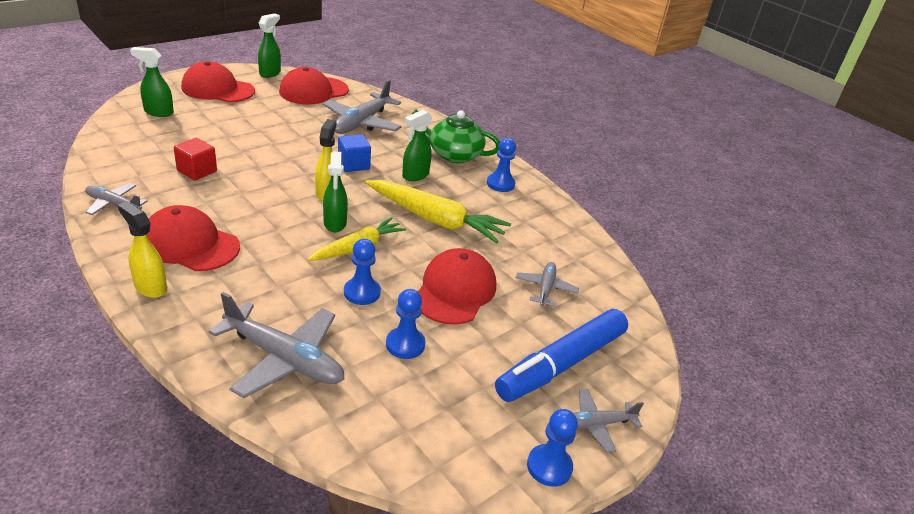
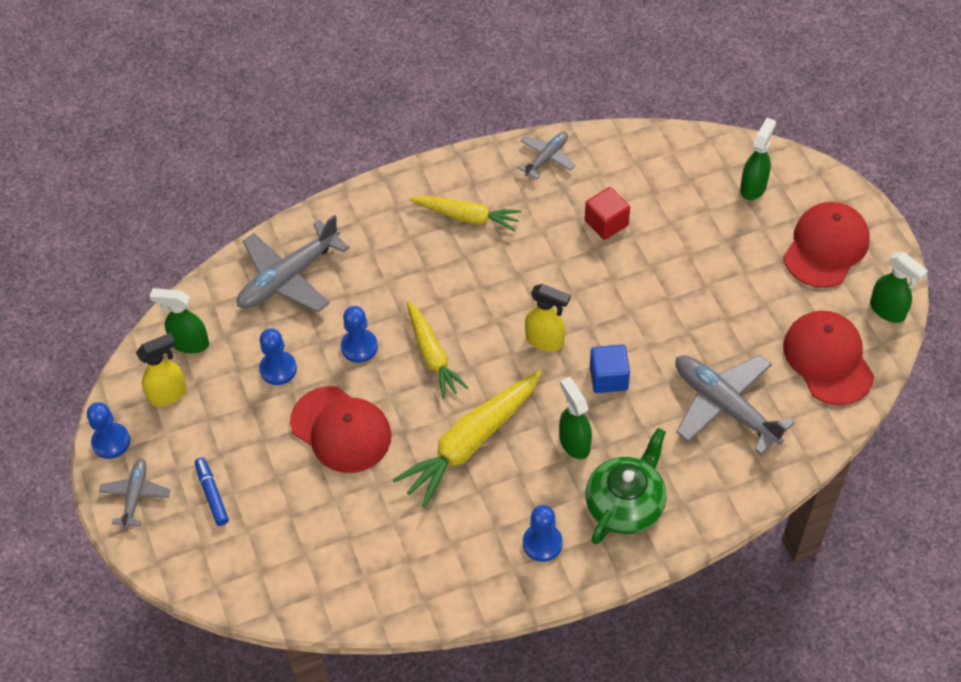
camera: 115 degrees right, 20 degrees up
(150, 287) = (407, 189): yellow spray bottle -> yellow spray bottle (168, 394)
(190, 244) = (466, 217): red cap -> yellow carrot
(335, 223) = (481, 340): green spray bottle -> green spray bottle (189, 343)
(545, 288) = (321, 521): grey plane -> none
(561, 364) = (212, 494): blue marker -> blue marker, size x0.45

